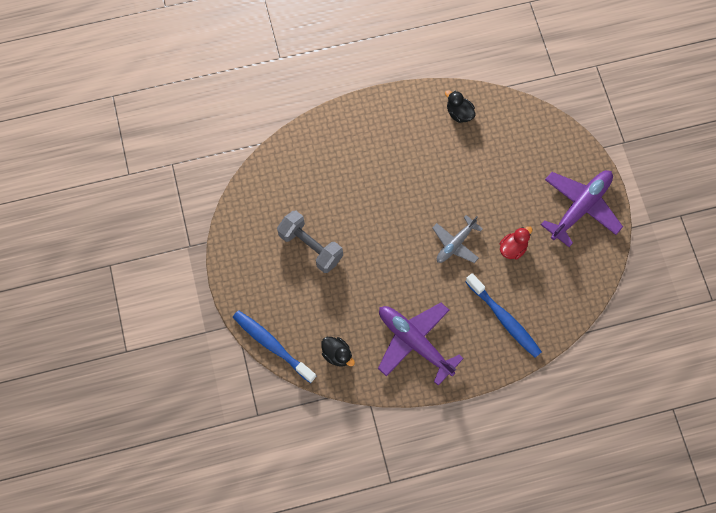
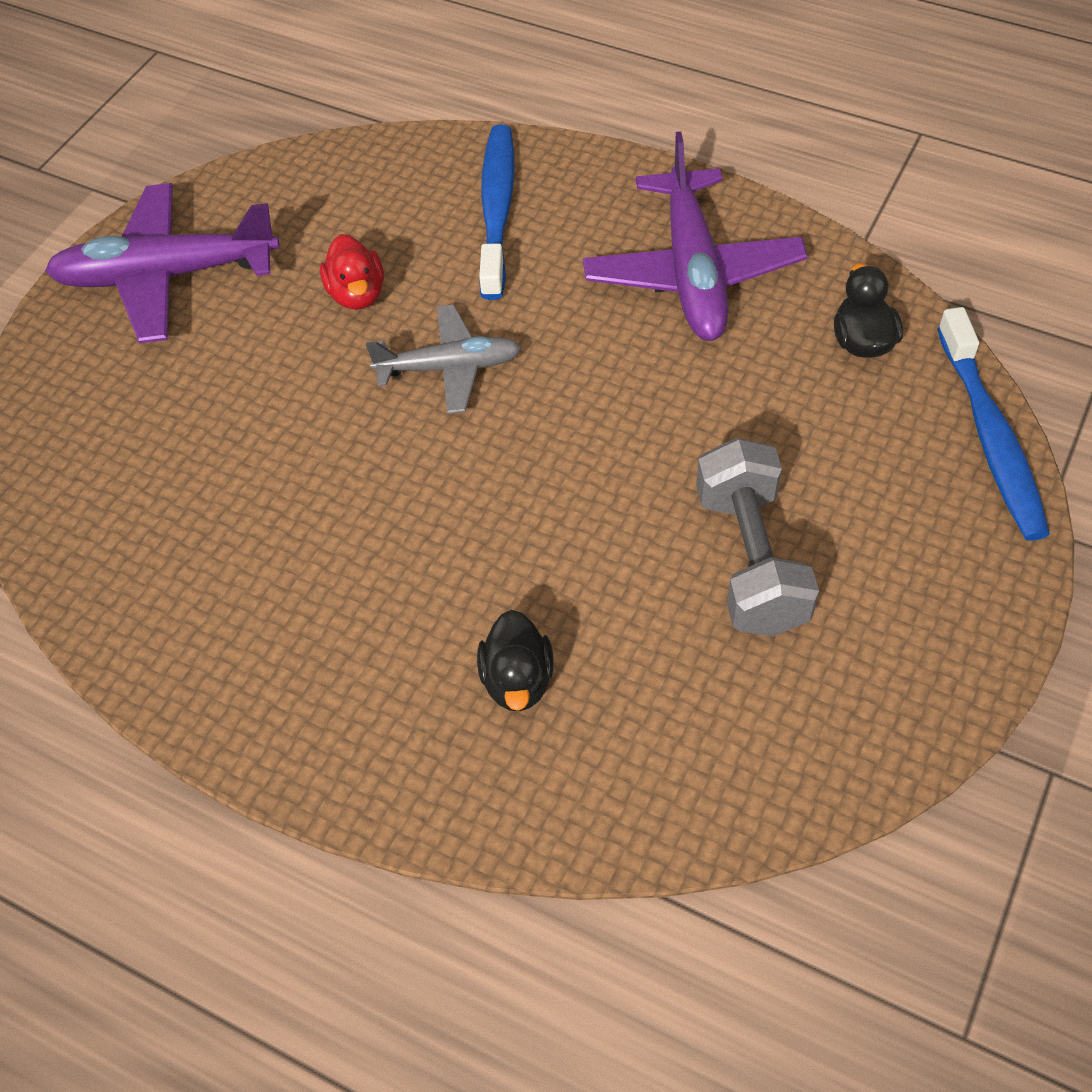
camera: 135 degrees left, 15 degrees down
(459, 113) = (156, 596): black duck -> black duck (517, 680)
(513, 248) = (357, 294): red duck -> red duck turned 105 degrees counterclockwise

